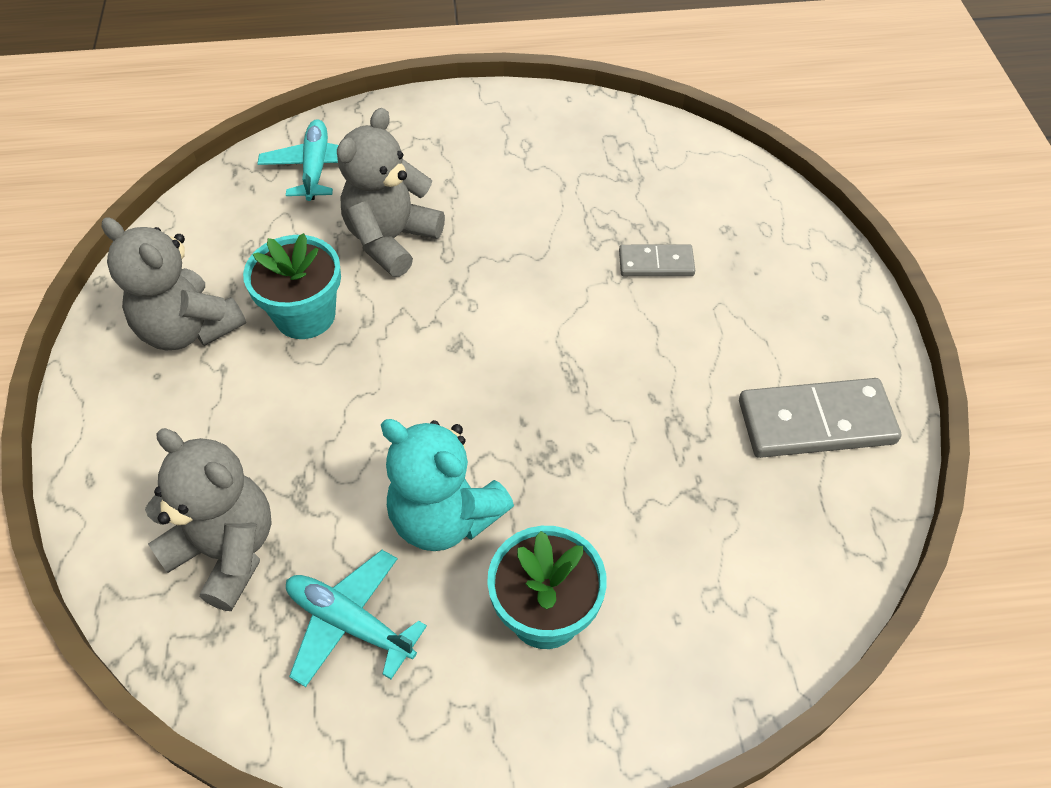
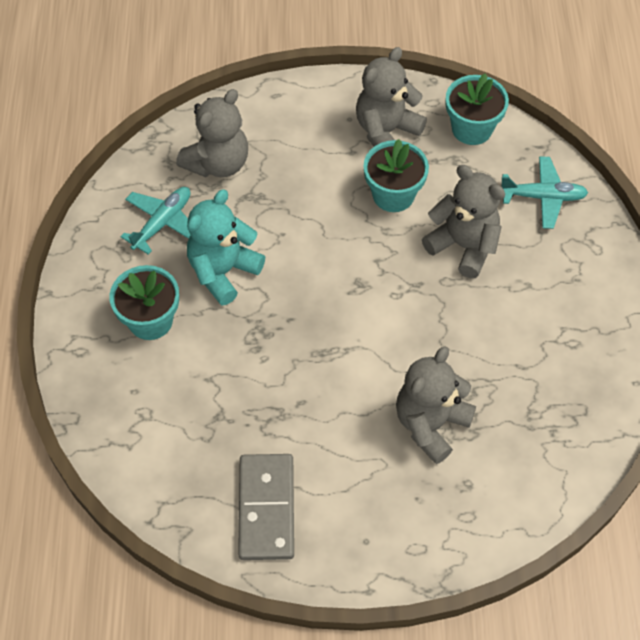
camera: 95 degrees right, 5 degrees up
(196, 236) = (472, 129): none -> turquoise flower pot
(656, 263) = (430, 424): grey domino -> grey teddy bear

